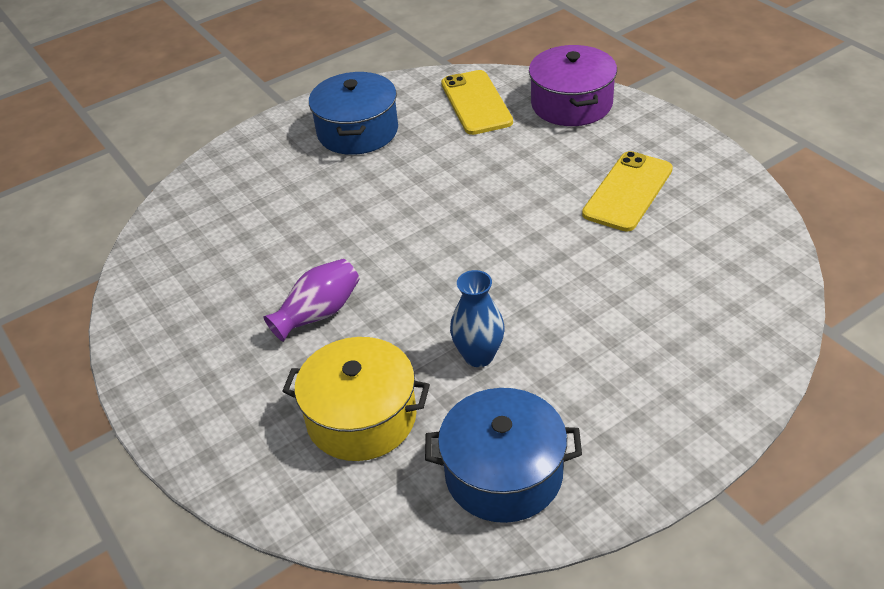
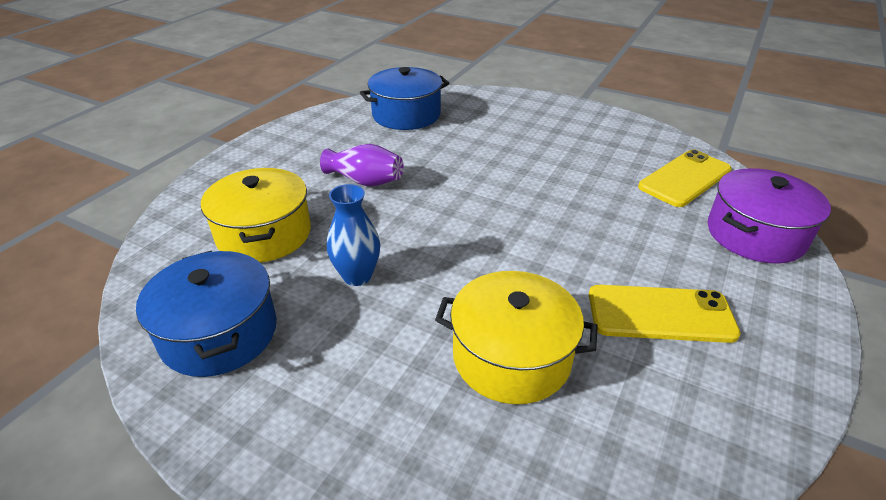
camera: 60 degrees right, 5 degrees down
(357, 131) = (582, 135): blue pot -> blue pot (406, 115)
(630, 286) = (511, 356): none -> yellow pot

